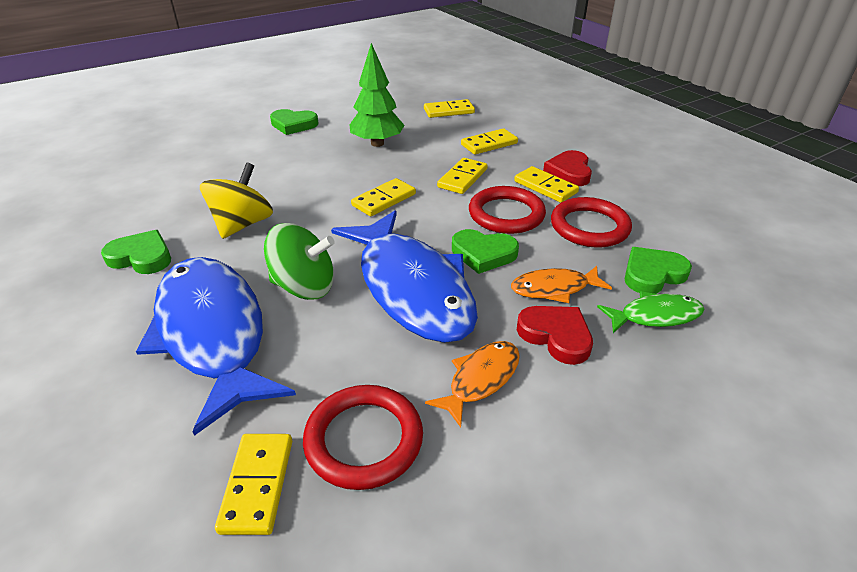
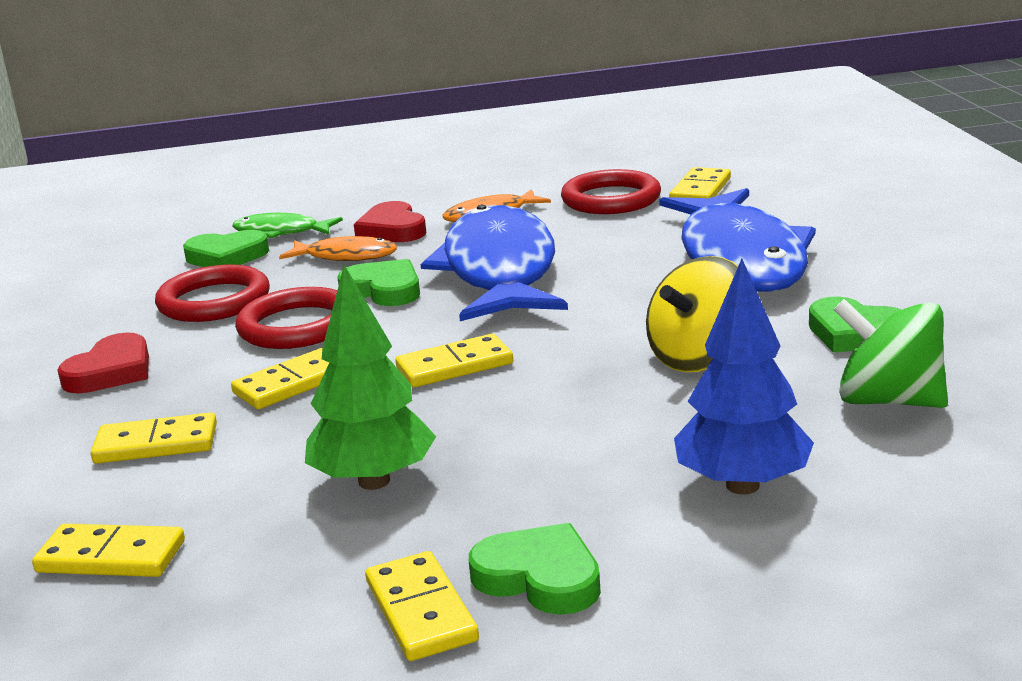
camera: 155 degrees left, 15 degrees down
(221, 161) = (743, 485): none -> blue tree
(304, 286) = (626, 283): green spinning top -> green spinning top (889, 400)
(545, 187) = (186, 354): yellow domino -> yellow domino (421, 611)

